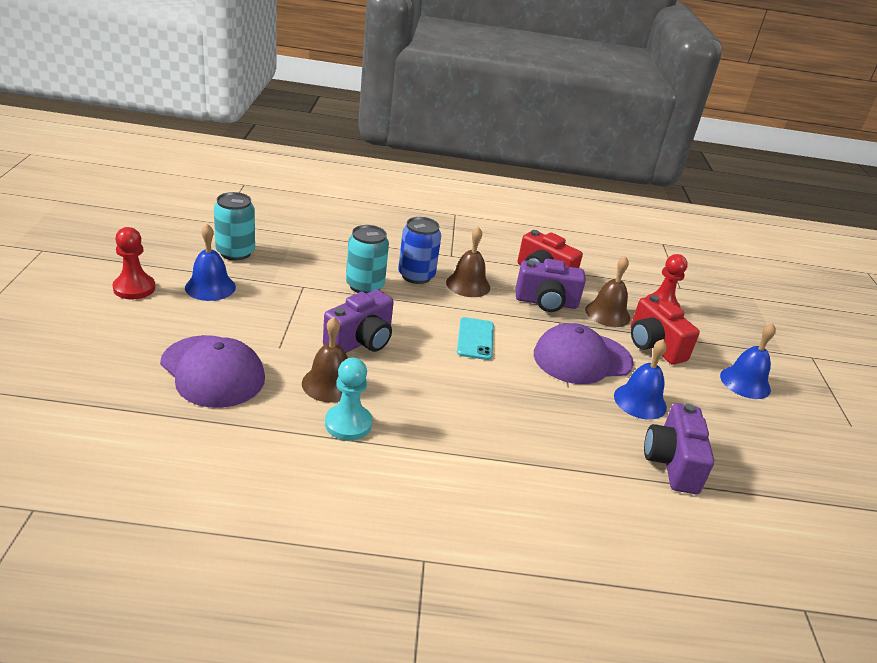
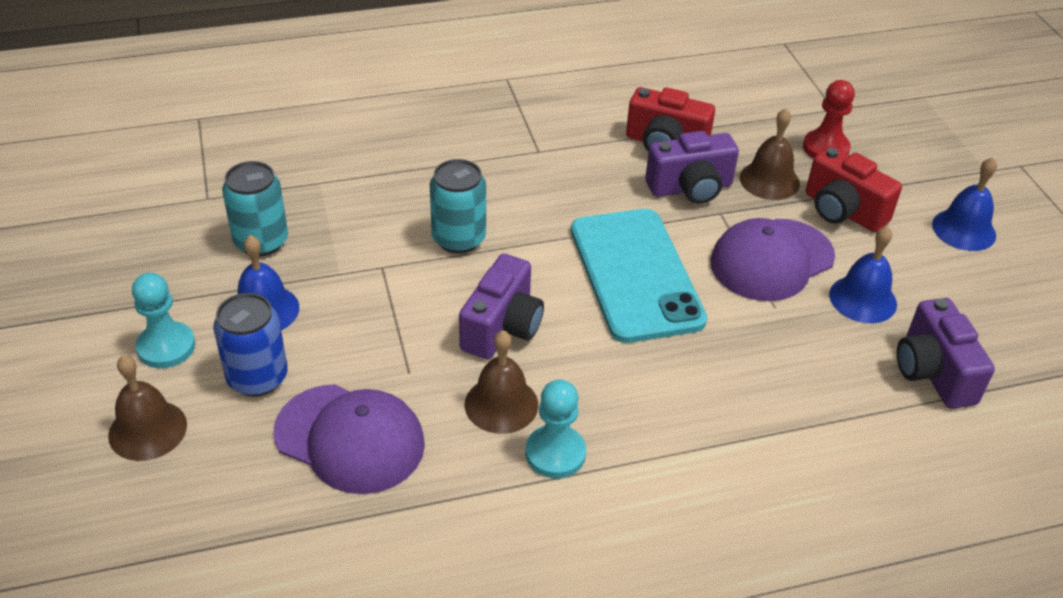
camera: 15 degrees left, 10 degrees up
(134, 288) = (166, 347): red pawn -> turquoise pawn
(416, 276) = (513, 200): blue can -> blue can (257, 378)
(468, 284) = (584, 192): brown bell -> brown bell (147, 430)
(475, 339) = (635, 275): turquoise phone -> turquoise phone, size x2.08

